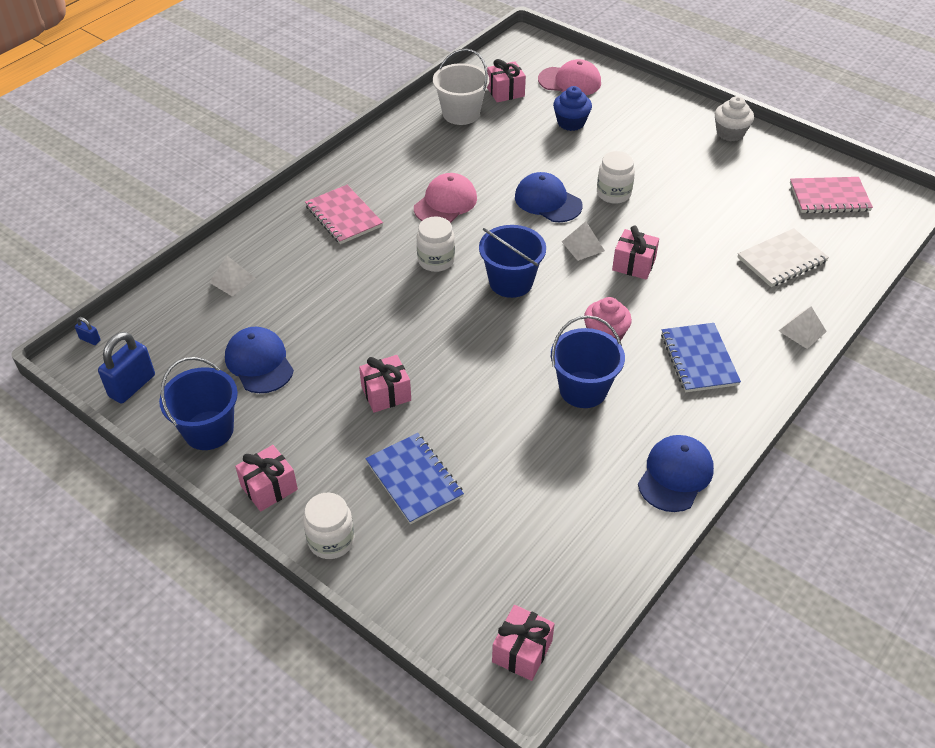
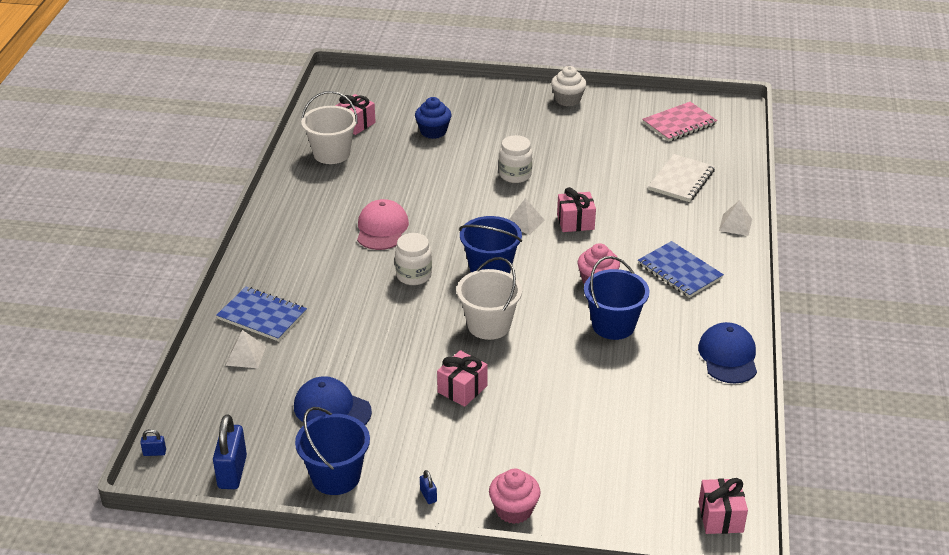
camera: 30 degrees left, 10 degrees down
(269, 488) = (428, 496): pink gift -> blue padlock
(331, 540) = (514, 510): white jar -> pink cupcake
(344, 216) = (301, 269): pink notebook -> none
(414, 479) = (540, 440): blue notebook -> blue notebook (262, 316)
(463, 339) = (489, 325): none -> white bucket
(548, 201) = (467, 198): blue cap -> none
(570, 81) = (404, 99): pink cap -> none

